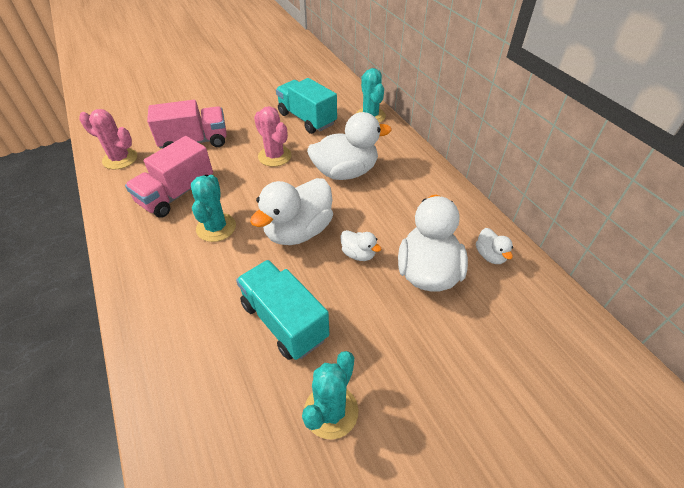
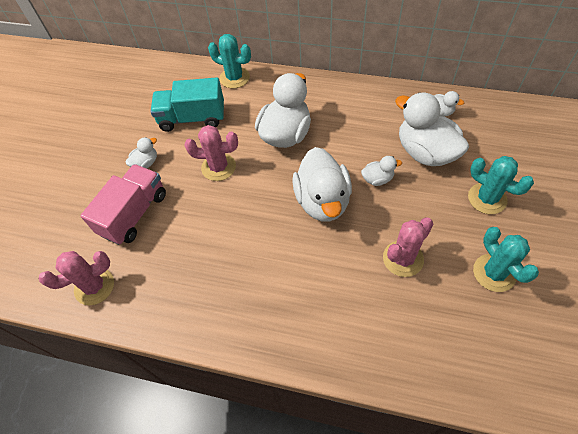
camera: 45 degrees left, 10 degrees up
(177, 194) = (196, 262): pink truck -> none
(216, 227) = (268, 253): turquoise cactus -> turquoise cactus (487, 198)
(243, 122) = (146, 163): none -> white duck
(284, 321) = (403, 259): turquoise truck -> pink cactus

